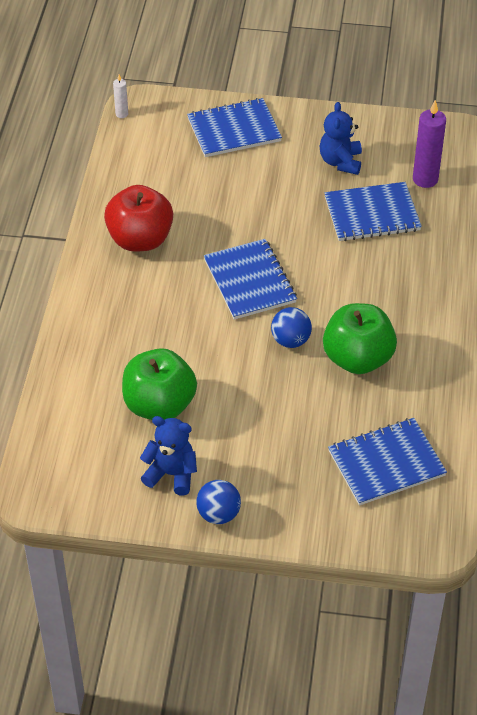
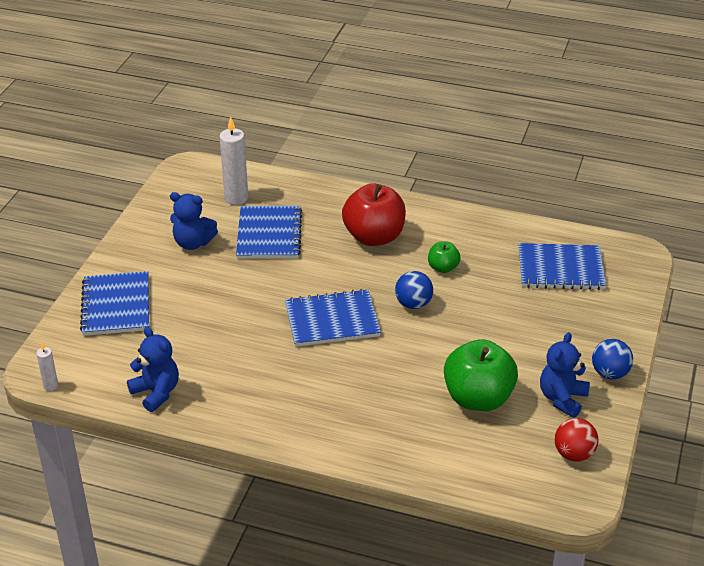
camera: 80 degrees left, 10 degrees down
(94, 487) = (574, 454): none -> red ball
(125, 179) = (156, 392): none -> blue teddy bear
(140, 239) = (251, 390): red apple -> red apple (374, 237)
(357, 359) = (443, 268): green apple -> green apple, size x0.50
(386, 463) = (560, 269): blue notebook -> blue notebook turned 75 degrees counterclockwise
(425, 179) = (236, 198): purple candle -> white candle

